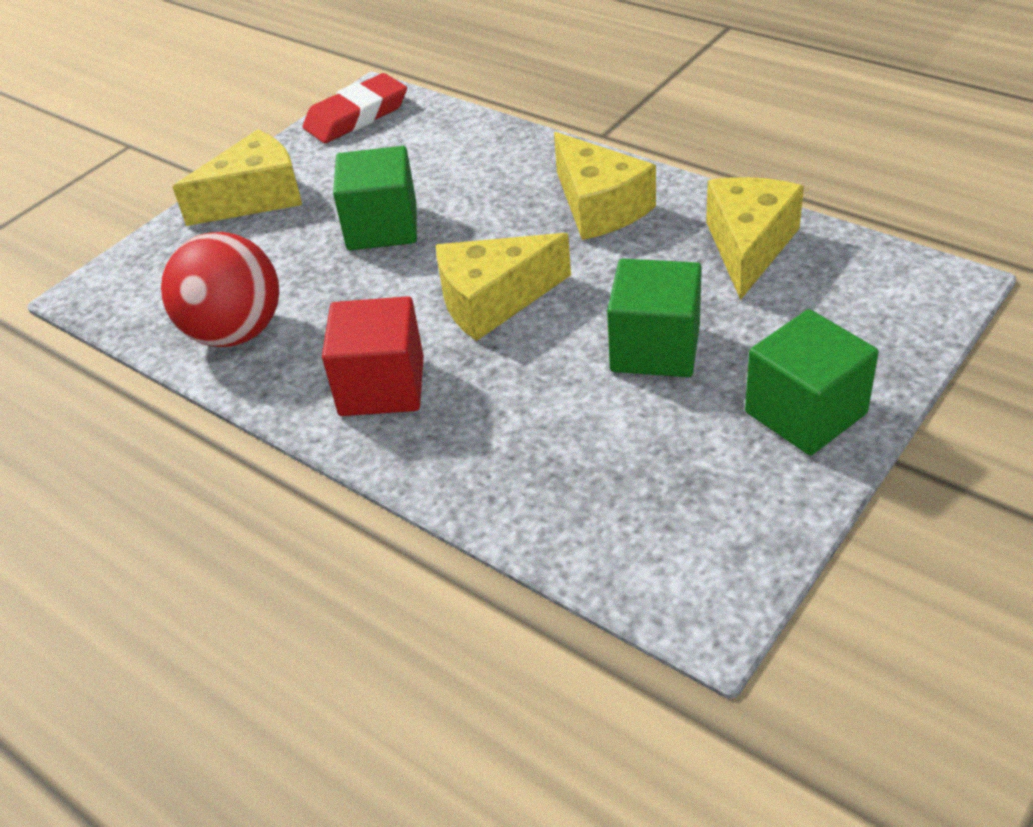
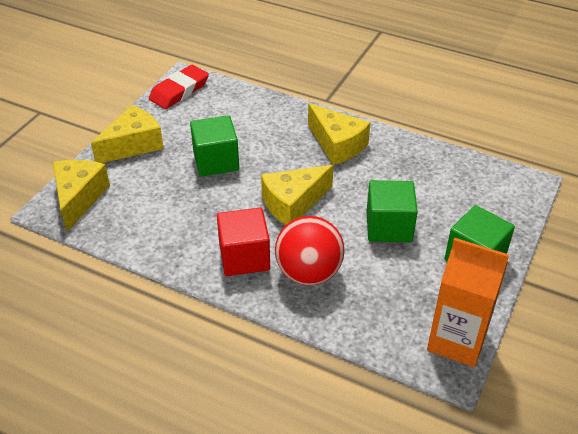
camera: 15 degrees left, 0 degrees up
(235, 332) = (148, 230): red ball -> red ball (309, 273)
(732, 561) = (457, 341): none -> orange carton
(749, 246) = (424, 166): yellow cheese -> yellow cheese (79, 198)

